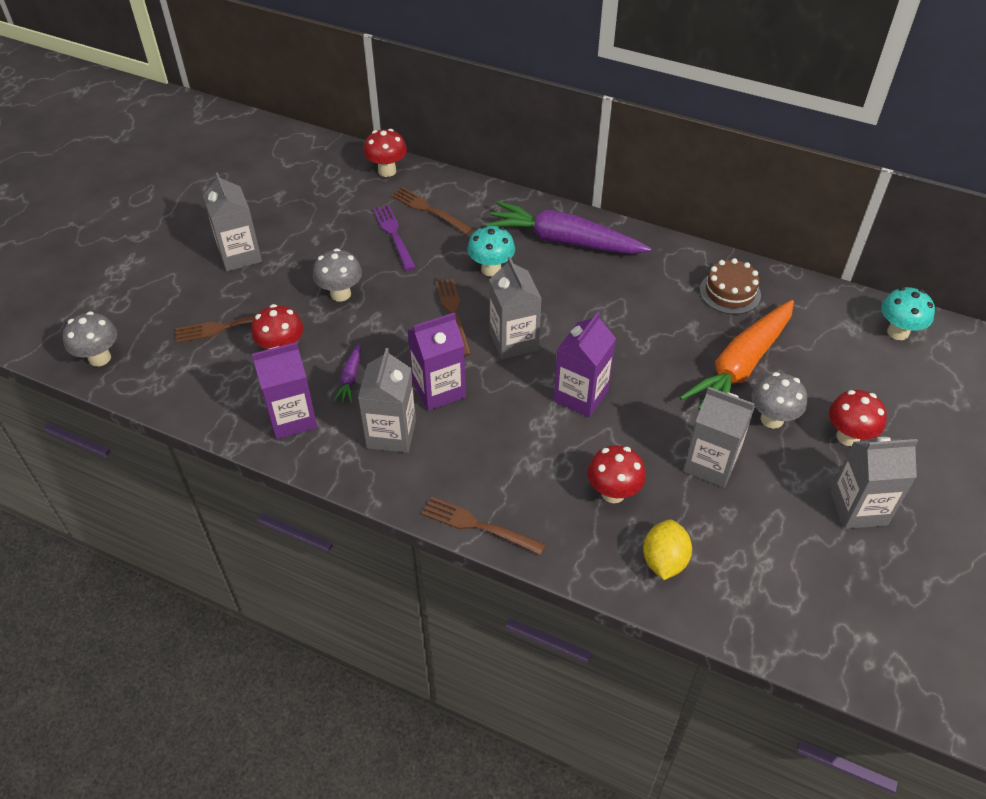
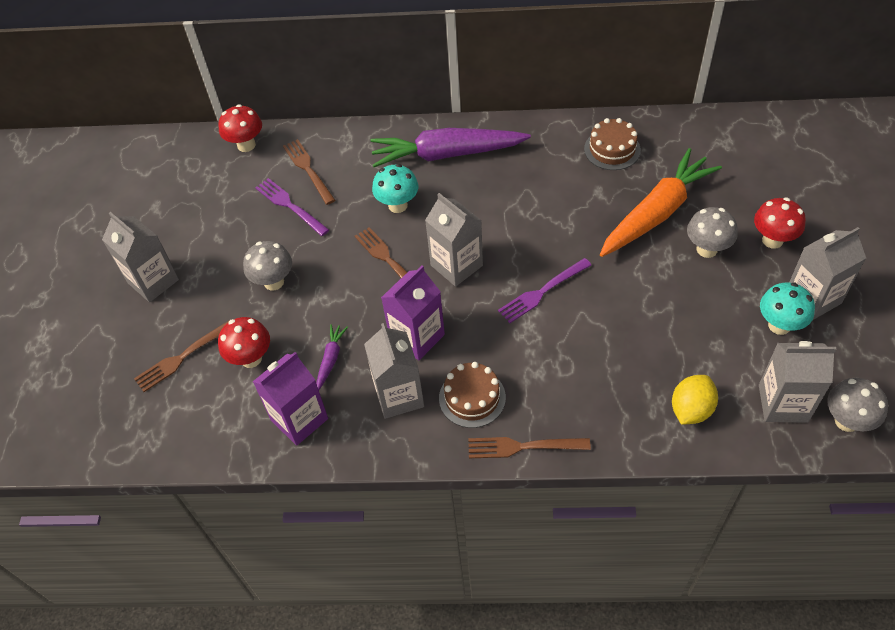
camera: 20 degrees left, 5 degrees up
(100, 358) = (75, 439): grey mushroom -> grey mushroom (846, 421)
(350, 378) = (331, 359): purple carrot -> purple carrot turned 150 degrees counterclockwise
(428, 210) = (308, 169): brown fork -> brown fork turned 45 degrees clockwise
(457, 463) = (472, 398): none -> brown cake
(581, 396) = (542, 292): purple carton -> purple fork
(613, 493) = (617, 368): red mushroom -> none
(664, 561) = (691, 409): yellow lemon -> yellow lemon turned 45 degrees clockwise
(710, 464) = (680, 309): grey carton -> grey carton (783, 403)
(740, 366) = (657, 213): orange carrot -> orange carrot turned 150 degrees counterclockwise
(898, 332) = (761, 134): turquoise mushroom -> turquoise mushroom (779, 325)

